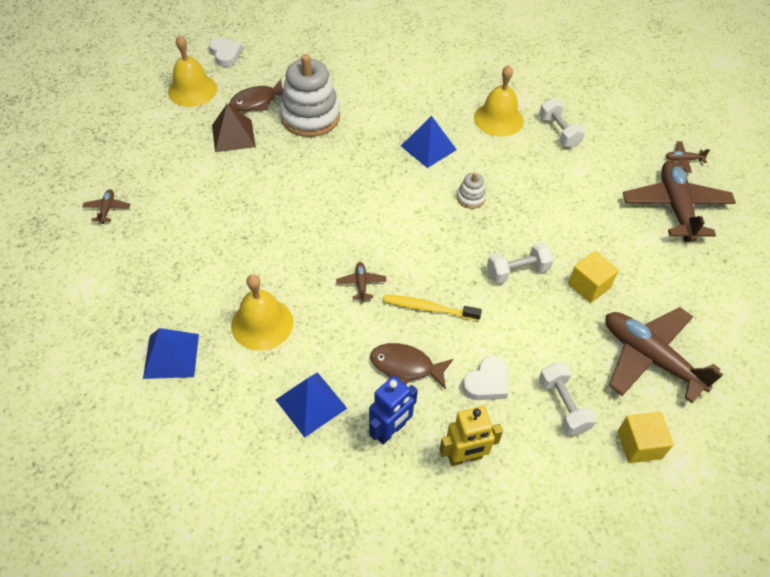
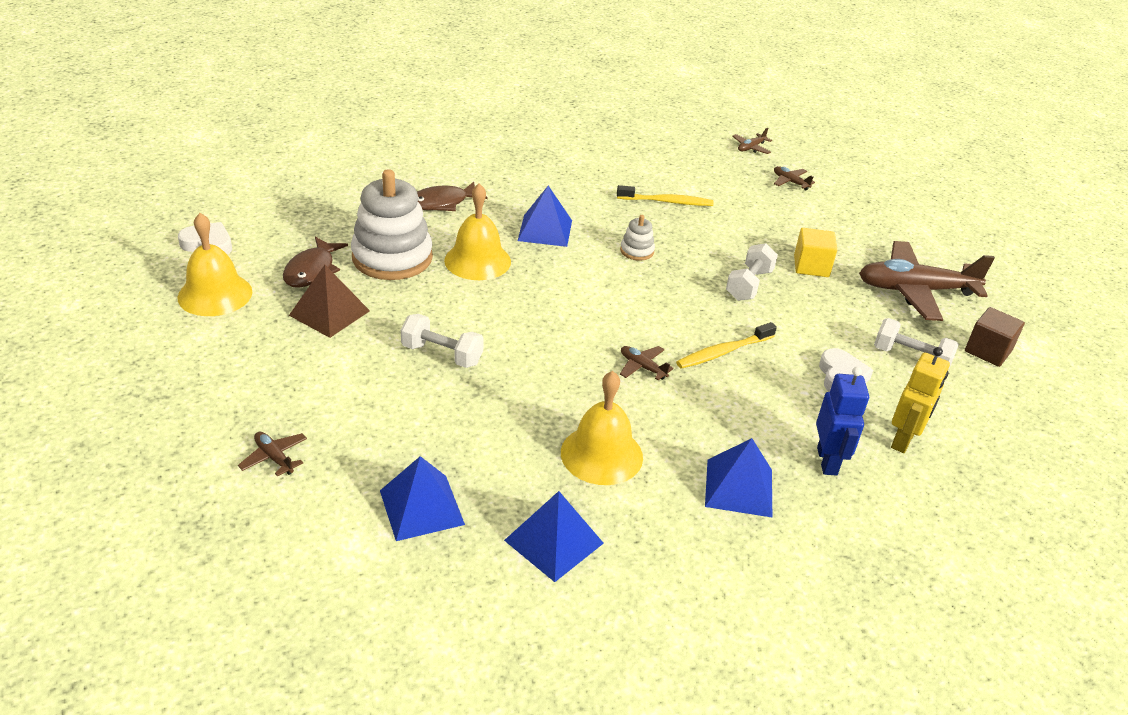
camera: 45 degrees left, 15 degrees down
(136, 286) = (421, 507): none -> blue pyramid
(406, 366) = (769, 406): brown fish -> brown fish (442, 203)
(498, 119) = (574, 181): yellow bell -> yellow bell (477, 261)
(546, 171) = (667, 202): none -> yellow toothbrush
(559, 132) = (636, 169): white dumbbell -> white dumbbell (442, 354)
(639, 445) = (988, 351): yellow cube -> brown cube
(675, 207) = (790, 182): brown plane -> brown plane, size x0.42

